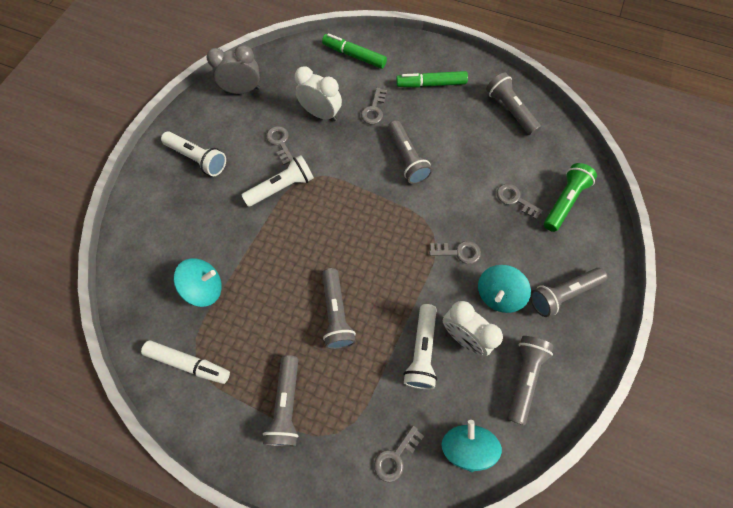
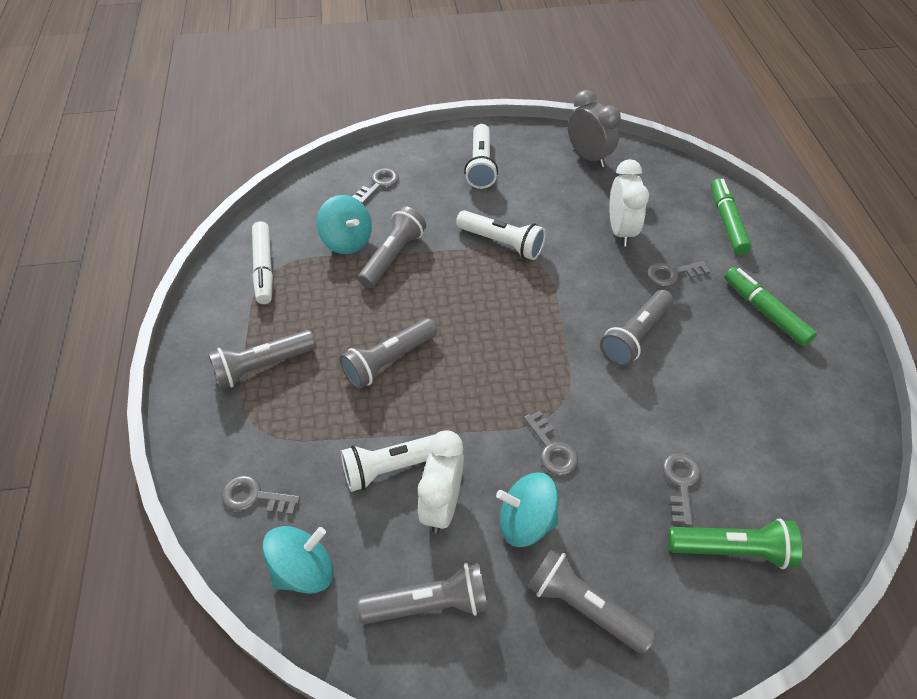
camera: 60 degrees right, 15 degrees down
(280, 143) = (553, 216): grey key -> grey key (379, 184)
(510, 110) = (815, 417): grey flashlight -> grey flashlight (393, 256)

